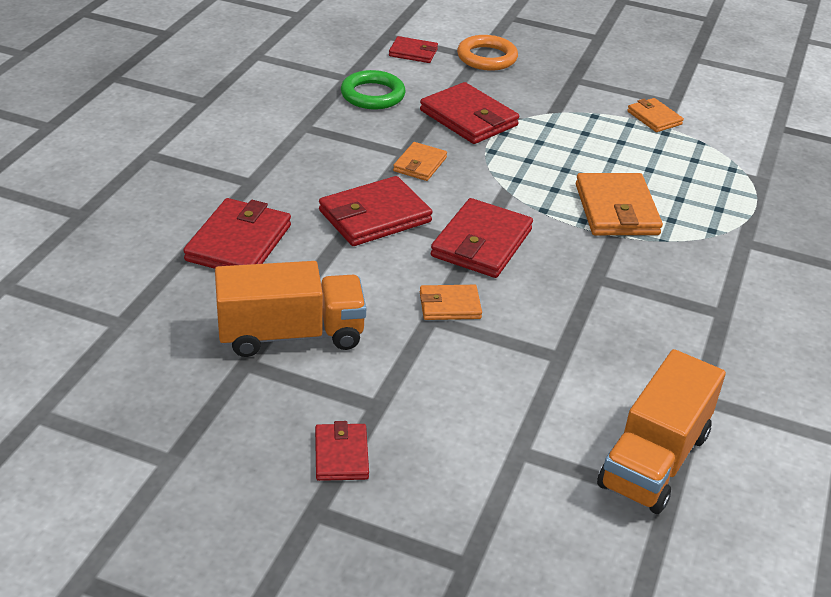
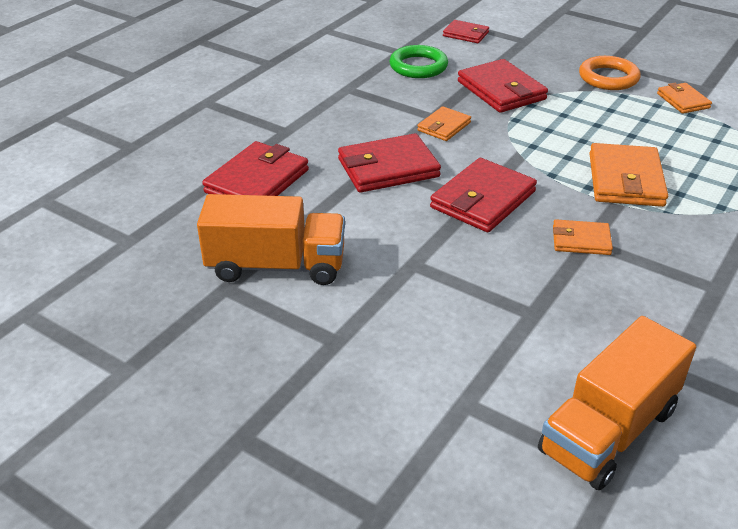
camera: 15 degrees right, 0 degrees up
(341, 455) = (286, 385): red wallet -> none
(450, 305) = (435, 254): orange wallet -> orange wallet (581, 240)
(487, 57) = (532, 41): orange ring -> orange ring (608, 78)

